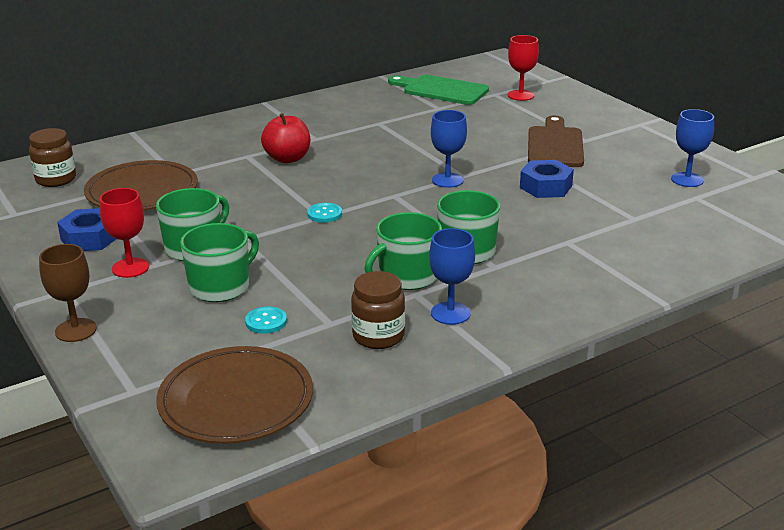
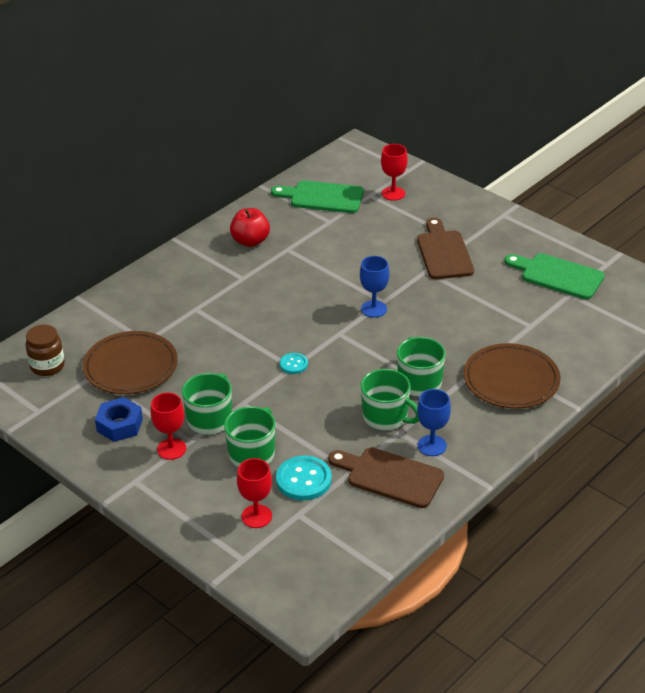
camera: 15 degrees left, 10 degrees up
(76, 330) = (167, 516): brown goblet -> none
(182, 349) = (256, 516): none -> red goblet
(236, 401) = (319, 551): brown plate -> brown plate (511, 380)
(266, 321) = (303, 480): turquoise button -> turquoise button, size x1.79
(287, 158) = (231, 306): red apple -> red apple (250, 241)
(378, 336) = (390, 476): brown jar -> brown cutting board
(407, 277) = (386, 417): green mug -> green mug turned 90 degrees counterclockwise
(545, 187) = (453, 302): blue nut -> none
(687, 180) = (558, 275): blue goblet -> green cutting board

